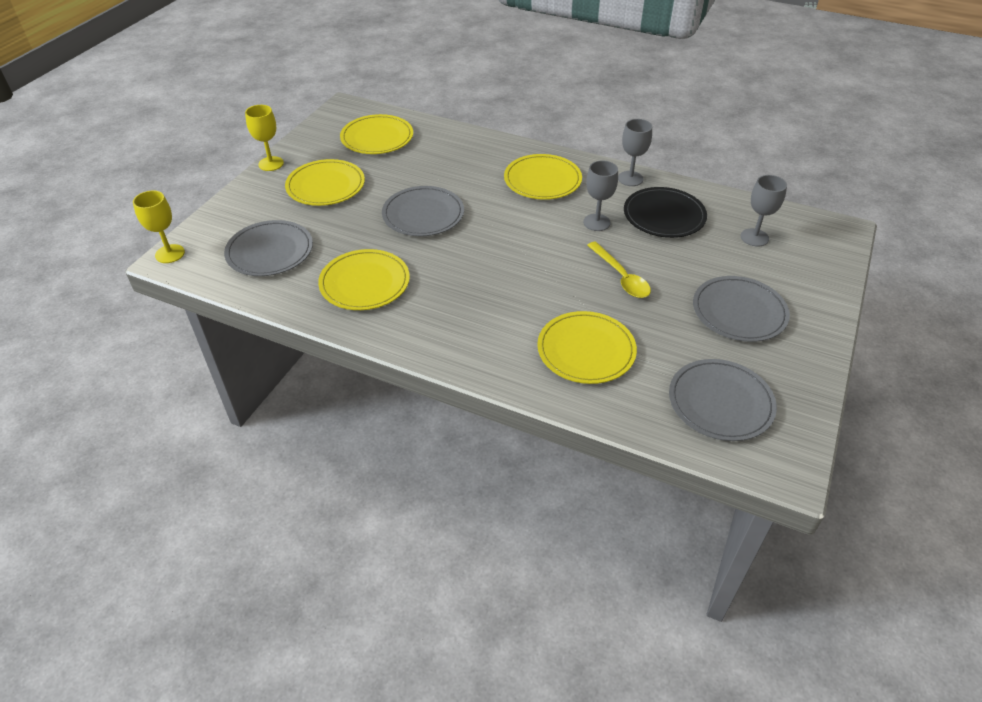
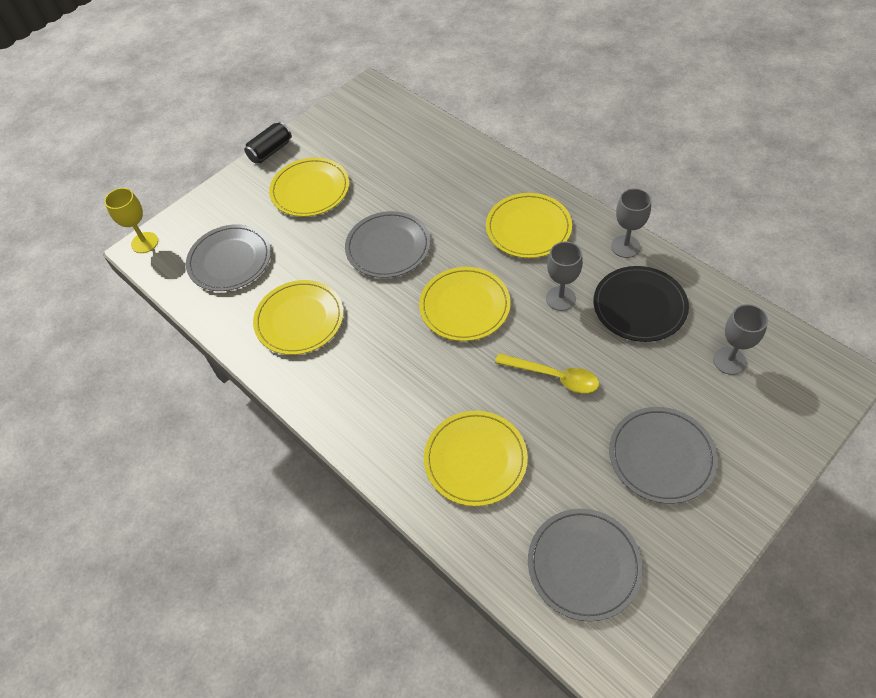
camera: 25 degrees right, 10 degrees up
(271, 164) = (270, 151): yellow goblet -> black can
(377, 137) = (383, 136): yellow plate -> yellow plate (464, 306)
(621, 277) = (553, 377): yellow spoon -> yellow spoon turned 60 degrees counterclockwise

